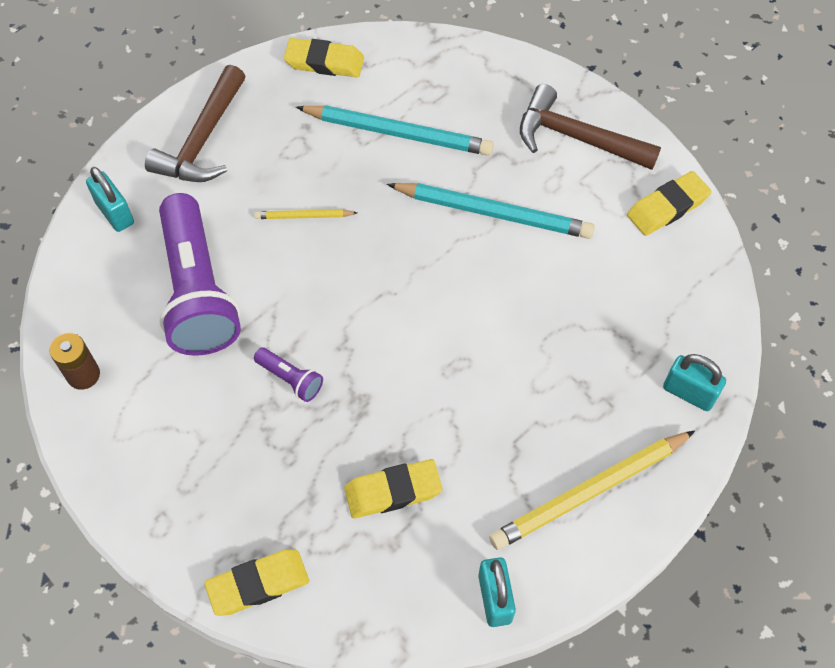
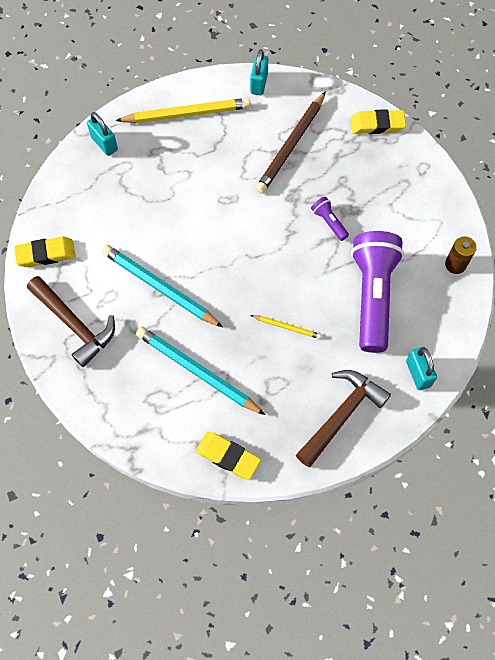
camera: 160 degrees left, 5 degrees up
(393, 491) = (291, 145): yellow eraser -> brown pencil

